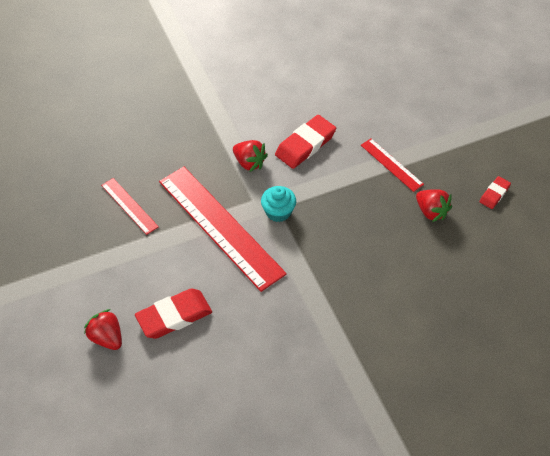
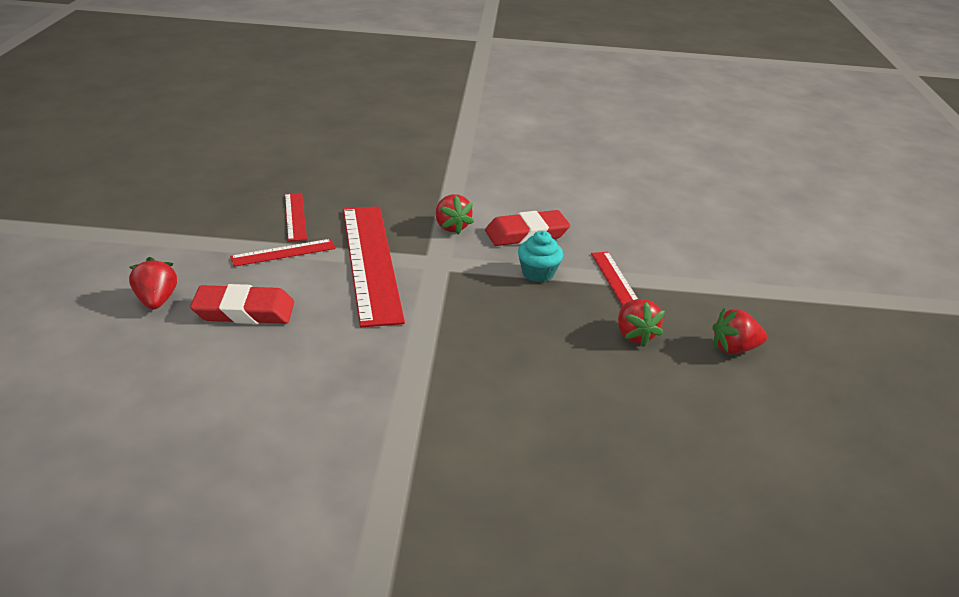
camera: 25 degrees right, 20 degrees down
(153, 248) = (283, 252): none -> red ruler
(278, 212) = (446, 272): turquoise cupcake -> turquoise cupcake (538, 273)
(494, 194) = (734, 349): red eraser -> red strawberry

